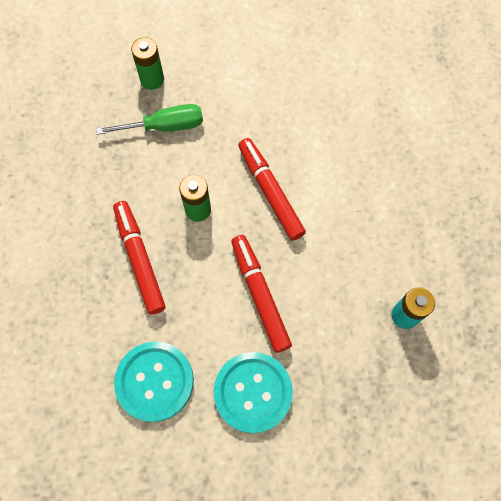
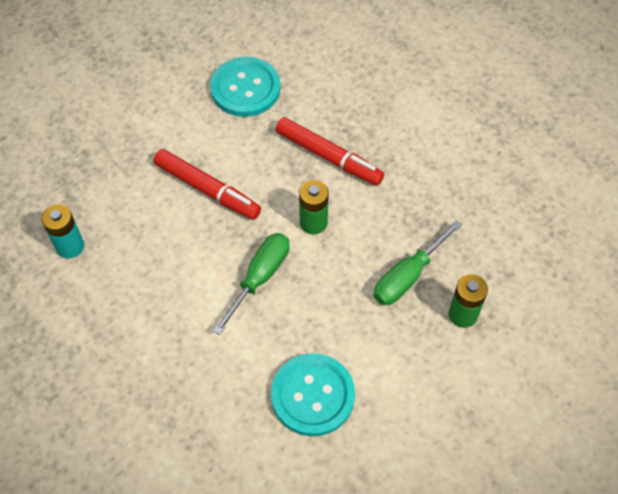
camera: 145 degrees right, 10 degrees down
(253, 392) = (165, 123): turquoise button -> turquoise button (312, 395)
(270, 192) = (260, 277): red marker -> green screwdriver

